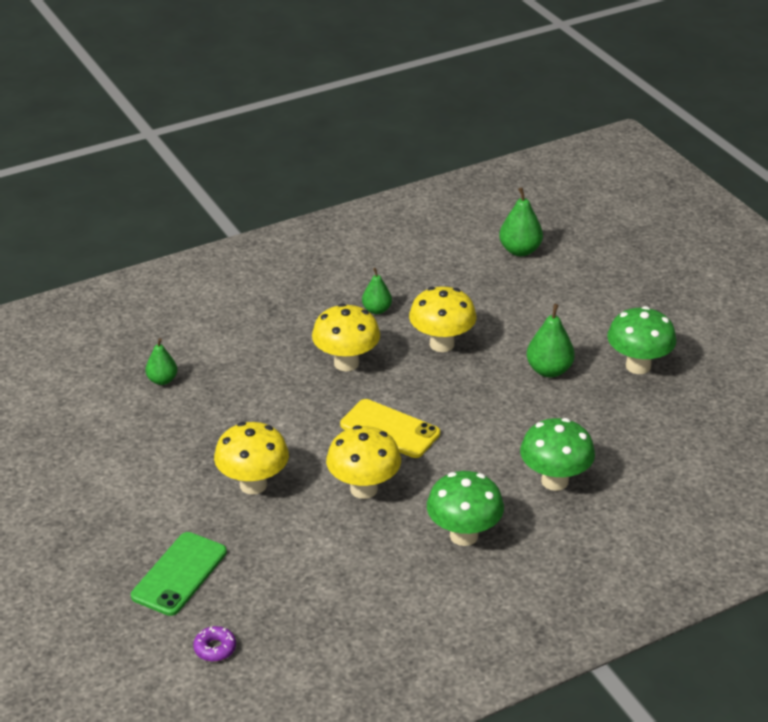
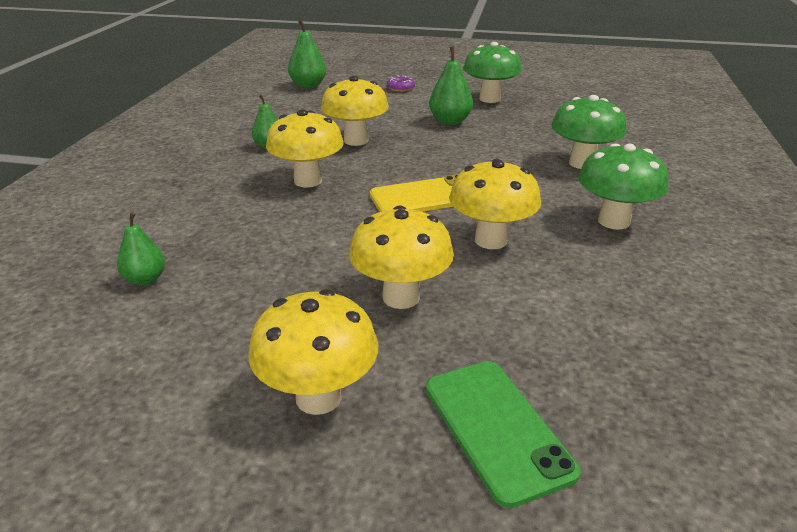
camera: 50 degrees left, 5 degrees down
(139, 503) = (318, 397): none -> yellow mushroom
(215, 648) = (683, 468): purple donut -> purple donut (400, 88)

